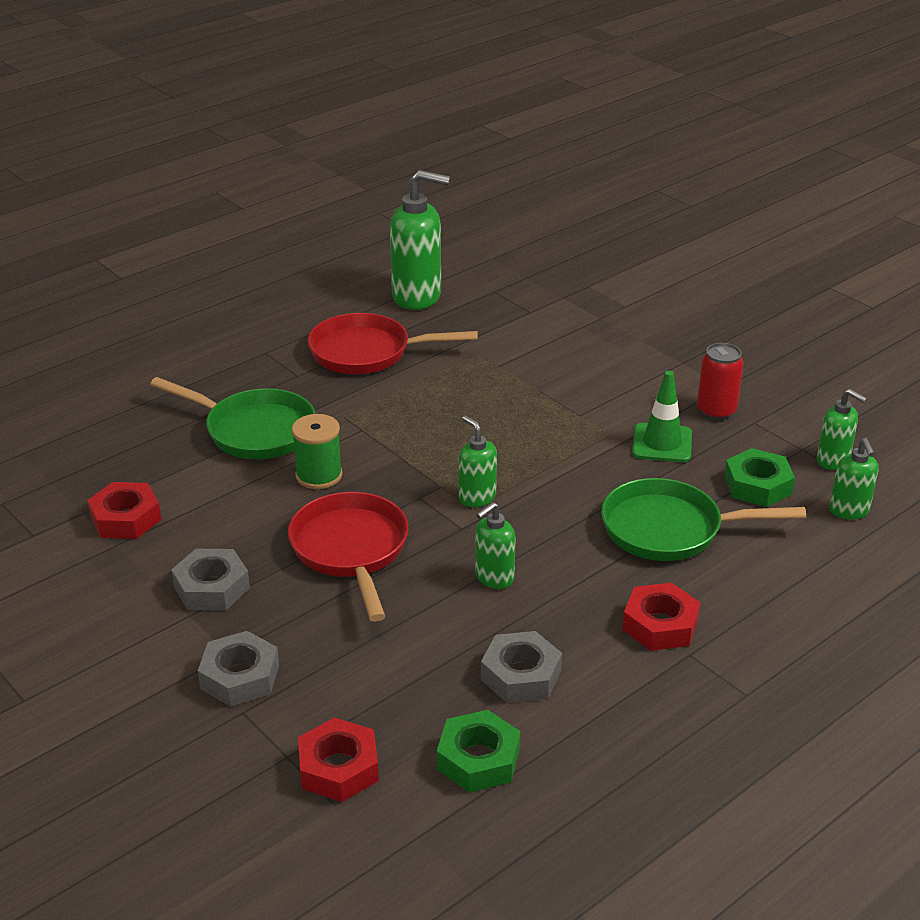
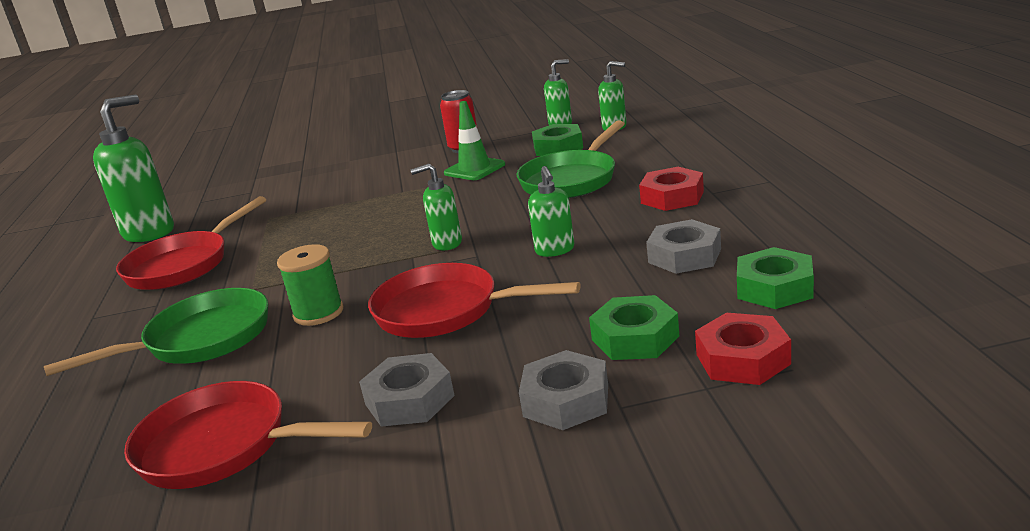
camera: 55 degrees left, 10 degrees down
(126, 518) = (223, 446): red nut -> red pan
(349, 688) = (635, 338): none -> green nut

